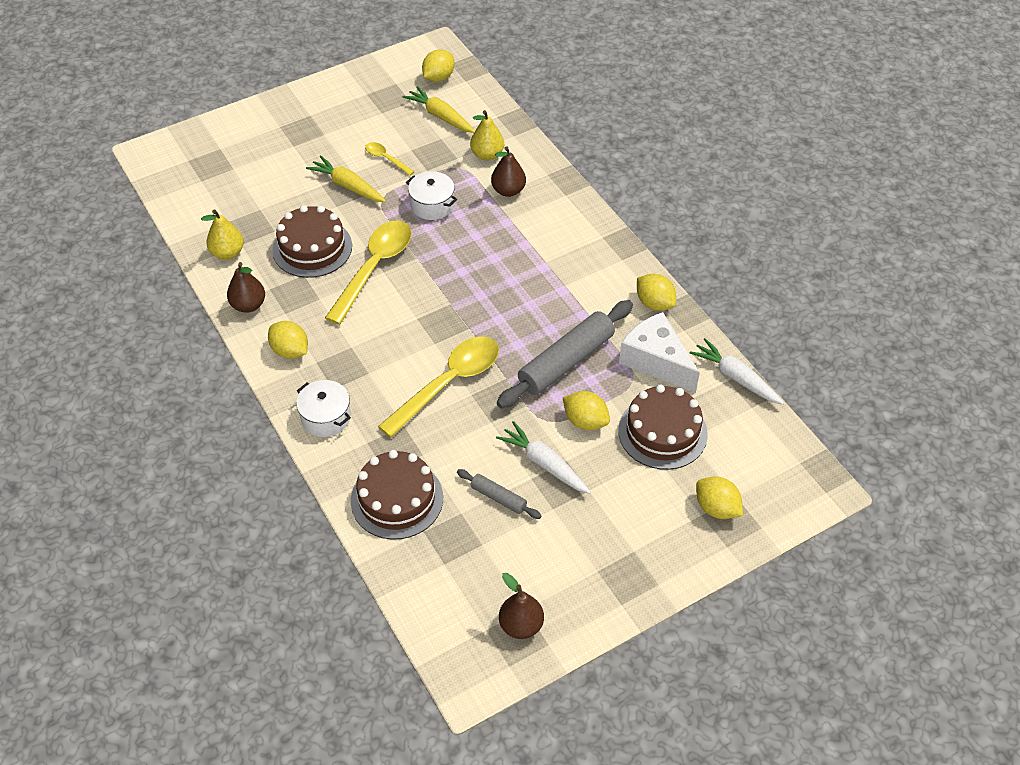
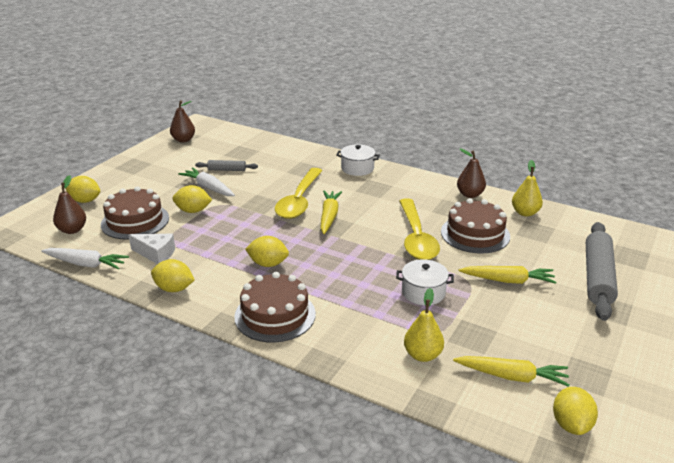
camera: 150 degrees right, 20 degrees down
(290, 351) = (414, 185): yellow lemon -> yellow lemon (268, 264)
(386, 159) = (507, 314): yellow spoon -> none
(397, 499) = (284, 155): brown cake -> brown cake (275, 315)
(435, 340) = (329, 216): none -> yellow carrot
(508, 190) = (370, 329): brown pear -> brown pear (72, 230)
(544, 463) = (208, 188): white carrot -> white carrot turned 150 degrees counterclockwise
(566, 361) = (226, 233): grey rolling pin -> grey rolling pin (598, 277)
(656, 361) = (156, 254): white cheese -> white cheese, size x0.64

